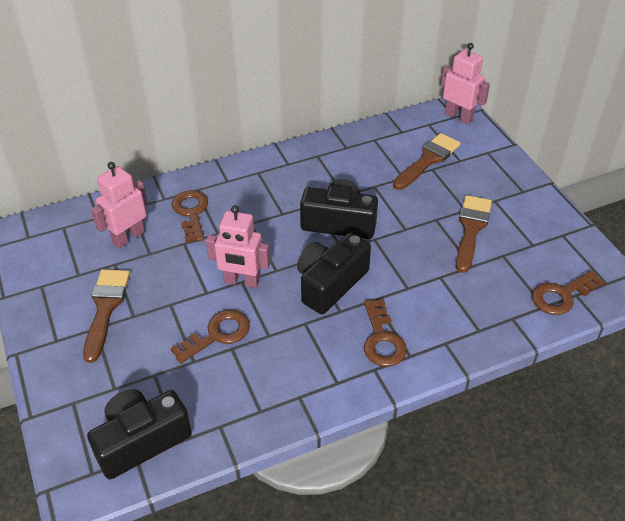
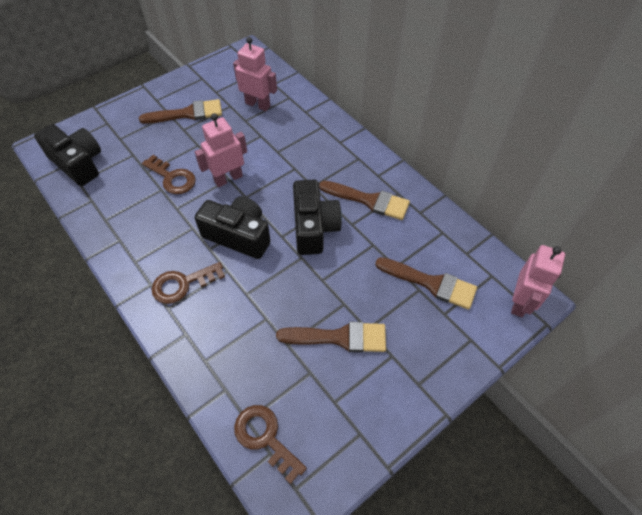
camera: 75 degrees right, 10 degrees up
(191, 213) = (294, 130): brown key -> none
(241, 281) = (228, 178): pink robot -> pink robot turned 60 degrees clockwise
(319, 177) = (369, 200): none -> brown brush

